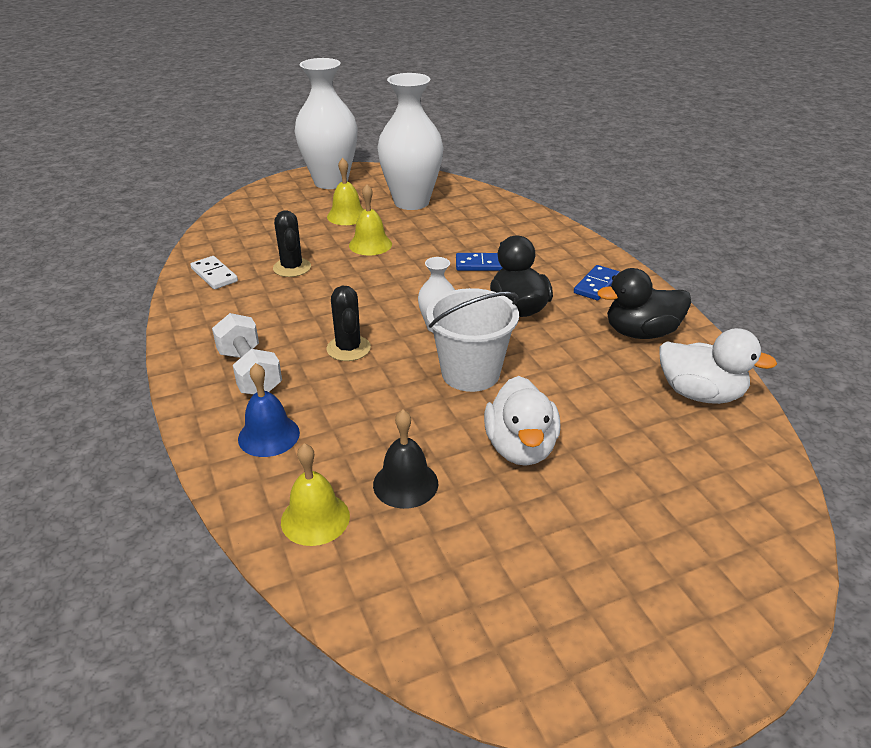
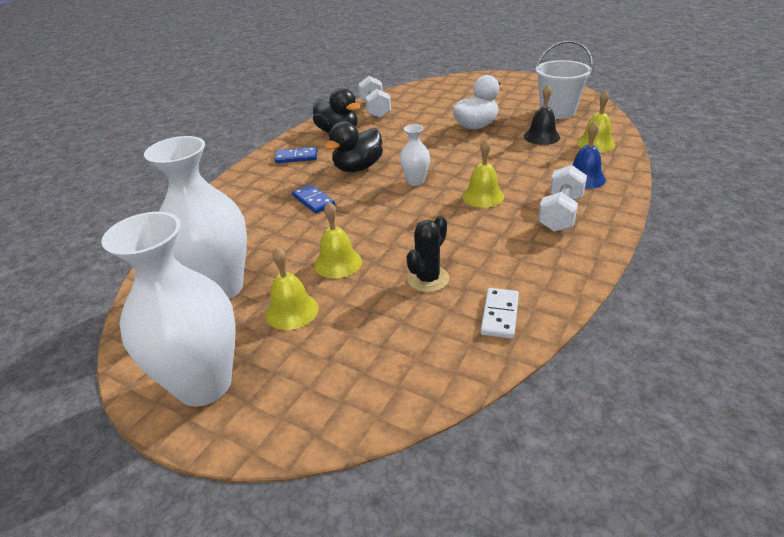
camera: 125 degrees left, 0 degrees up
(348, 348) = (483, 196): black cactus -> yellow bell
(470, 373) = (443, 155): white bucket -> white bucket (557, 112)
(700, 394) = (375, 109): white duck -> white dumbbell

